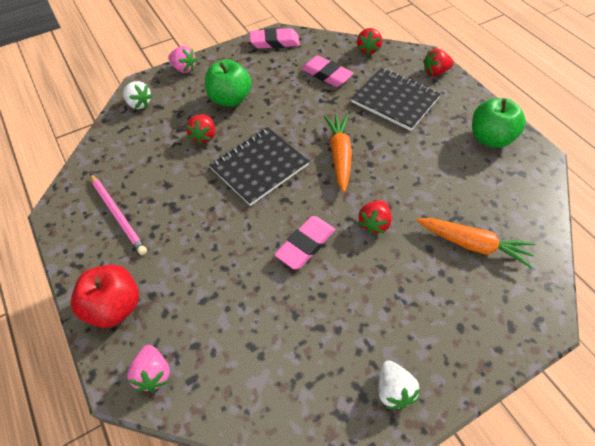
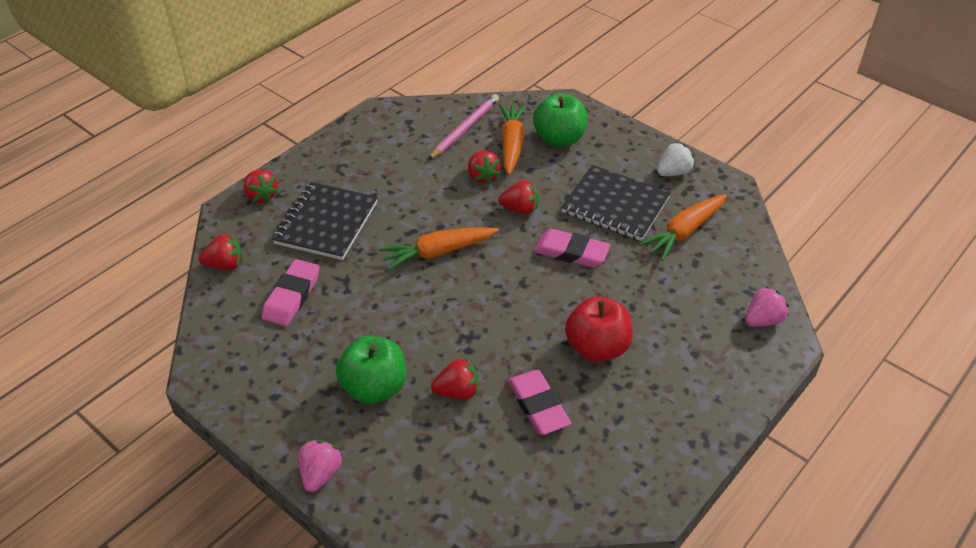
camera: 110 degrees left, 10 degrees down
(115, 306) = (726, 378): red apple -> red apple (597, 348)
(118, 215) = (621, 430): pink pencil -> pink pencil (465, 128)
(139, 104) = (421, 501): white strawberry -> none
(259, 167) = (486, 318): black notebook -> black notebook (615, 205)
(275, 42) = (225, 375): pink eraser -> pink eraser (538, 405)
(295, 355) = (684, 232): none -> orange carrot
(427, 208) = (482, 177): none -> red strawberry
(490, 138) = (366, 144): green apple -> green apple (559, 139)

